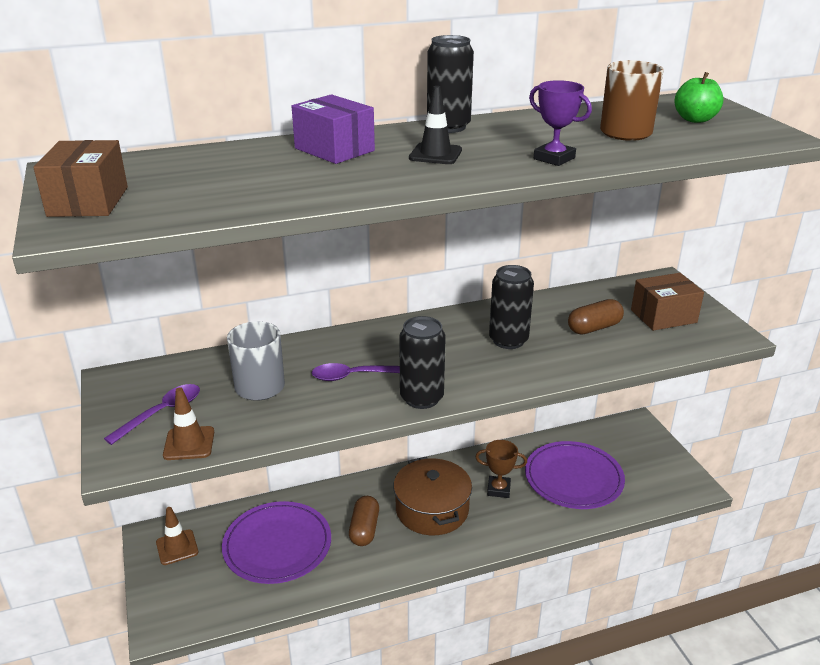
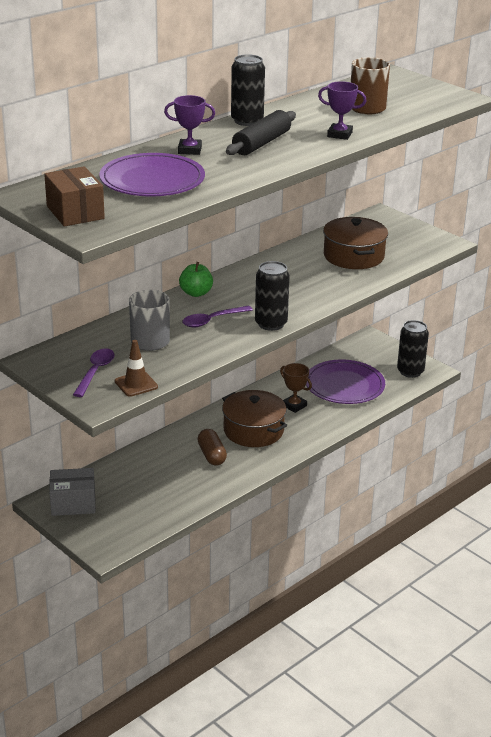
camera: 25 degrees left, 0 degrees up
(177, 547) = (73, 503): brown traffic cone -> grey box
(277, 545) = (152, 481): purple plate -> purple plate (152, 180)
(334, 149) = (189, 150): purple box -> purple trophy
(435, 154) = (261, 143): black traffic cone -> black rolling pin
(498, 489) = (294, 406): brown trophy -> brown trophy turned 60 degrees clockwise
(508, 340) = (300, 276): black can -> black can (410, 371)
(594, 328) = (353, 256): brown capsule -> brown pot
(663, 316) = (395, 239): brown box -> none
(695, 119) = (402, 91): green apple -> green apple (196, 293)

